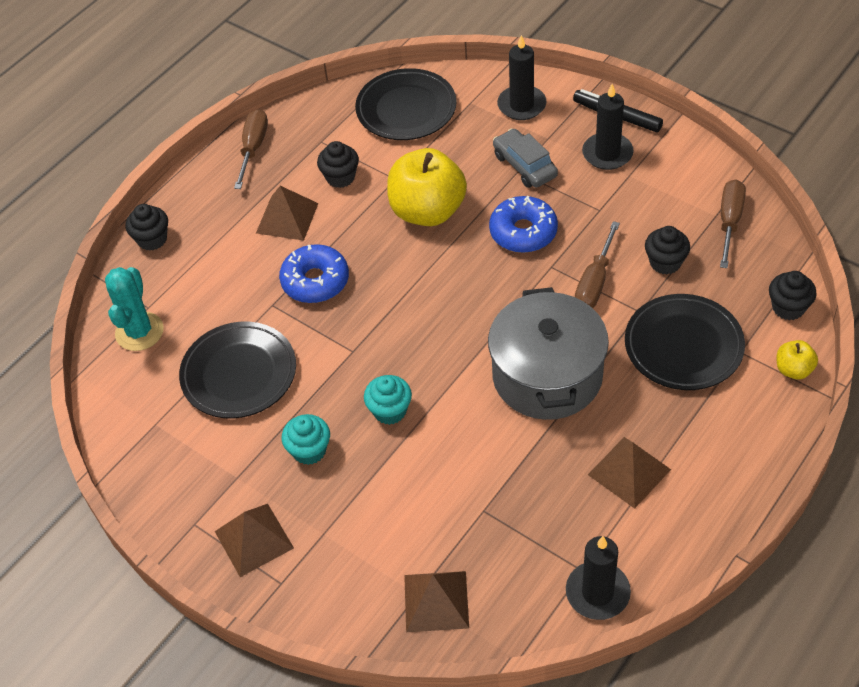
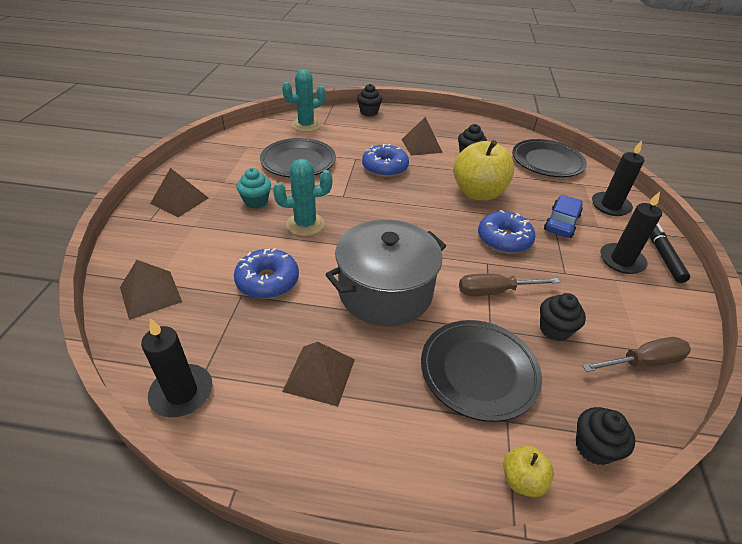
camera: 55 degrees right, 10 degrees down
(253, 148) = (458, 122): brown screwdriver -> none
(390, 411) = (305, 224): turquoise cupcake -> turquoise cactus
(474, 479) = (267, 281): none -> blue donut
(524, 166) = (561, 223): grey car -> blue car

